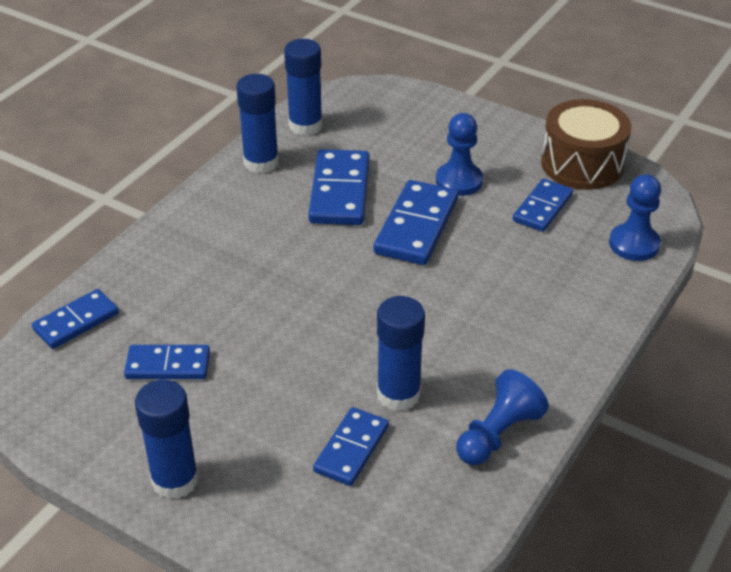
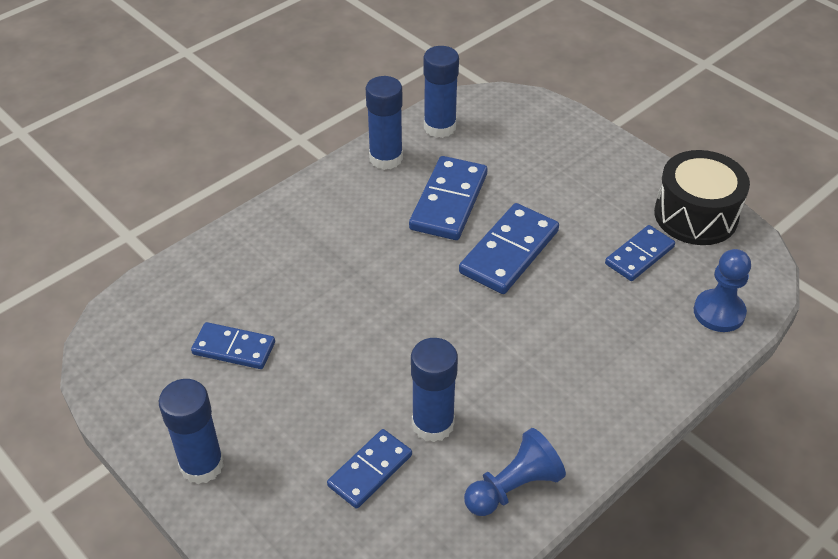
camera: 15 degrees right, 5 degrees up
(76, 321) = (169, 288): blue domino -> none
(459, 181) = (566, 211): blue pawn -> none
(582, 164) = (695, 215): brown drum -> black drum

